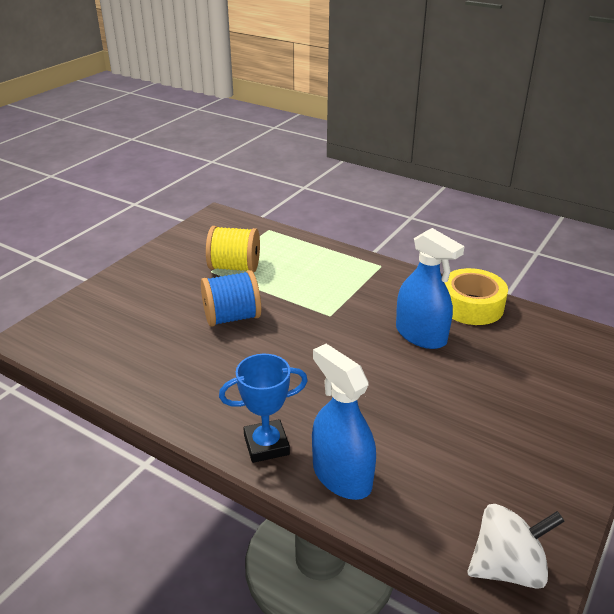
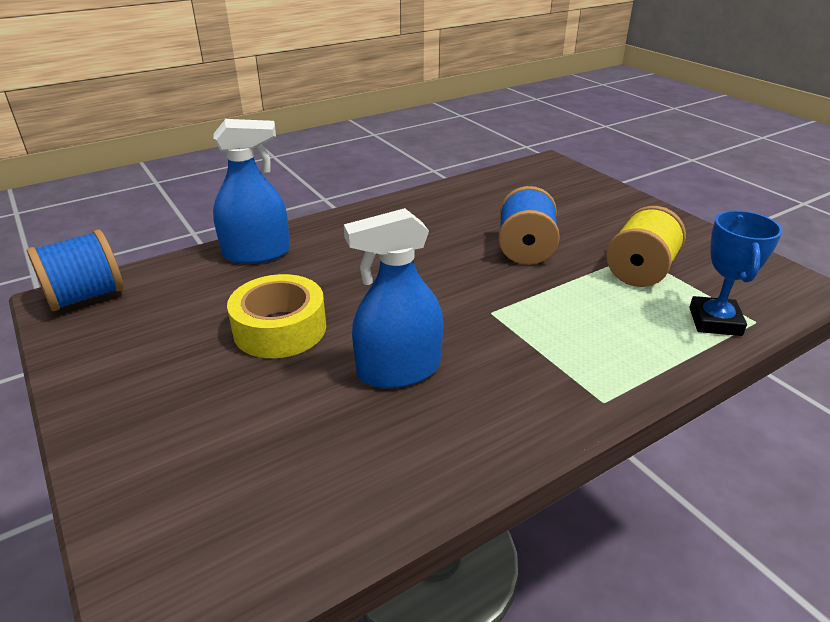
camera: 115 degrees right, 0 degrees up
(266, 445) = (325, 230): blue trophy -> blue trophy (715, 321)
(471, 306) = (431, 457): yellow tape -> yellow tape (280, 329)
(507, 567) = (86, 296): white spinning top -> blue spool

